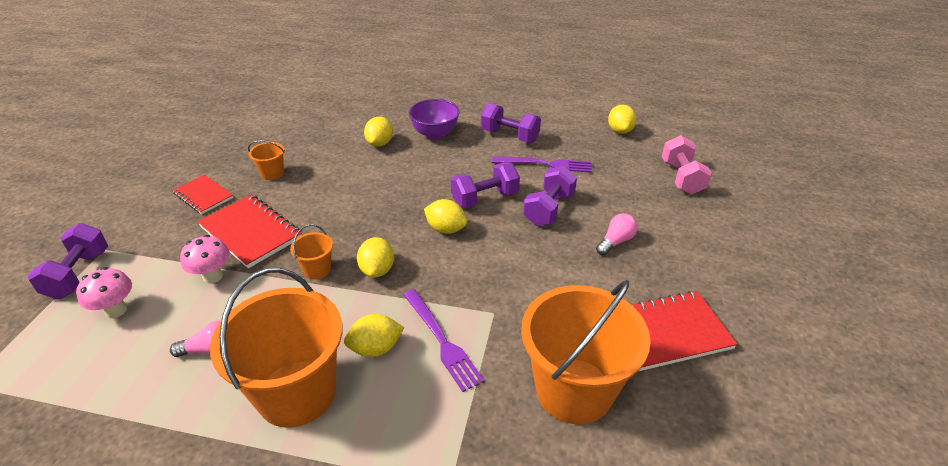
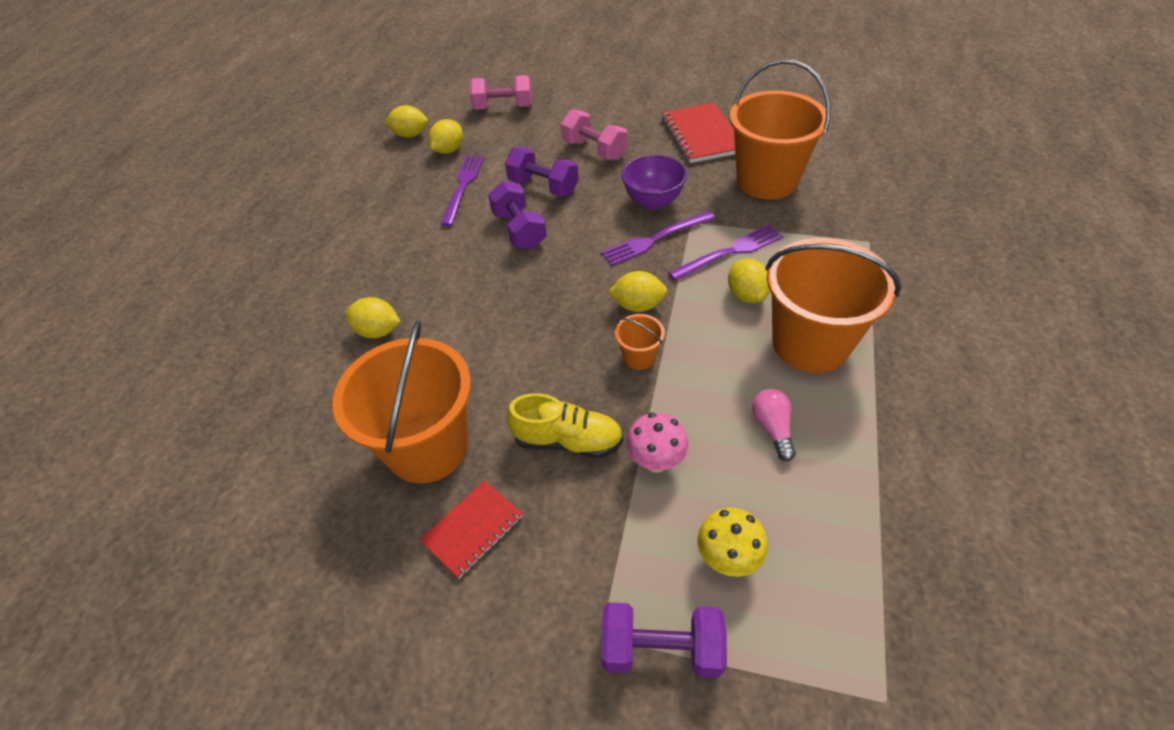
camera: 85 degrees left, 10 degrees up
(116, 310) = (727, 558): pink mushroom -> yellow mushroom
(251, 232) = (568, 441): red notebook -> yellow shoe
(272, 173) = (428, 447): orange bucket -> orange bucket, size x2.34
(435, 134) = (371, 277): purple bowl -> purple bowl (653, 201)
(446, 229) = (571, 257): yellow lemon -> yellow lemon (449, 150)
(467, 284) = (655, 239): none -> purple fork
(509, 136) = (396, 213): purple dumbbell -> none
(615, 241) = (594, 150): pink light bulb -> pink dumbbell

